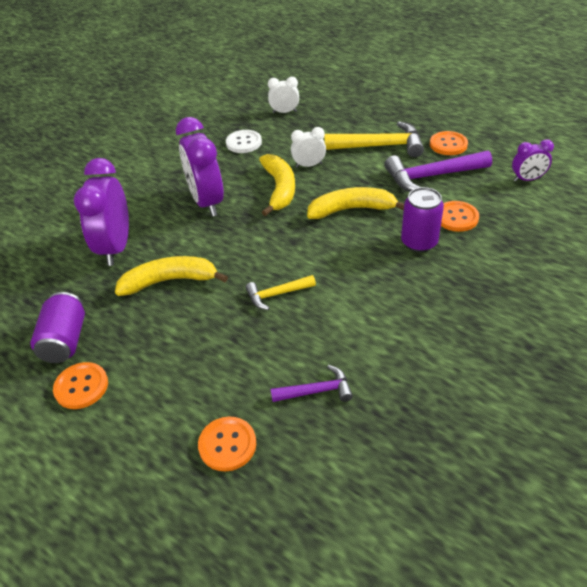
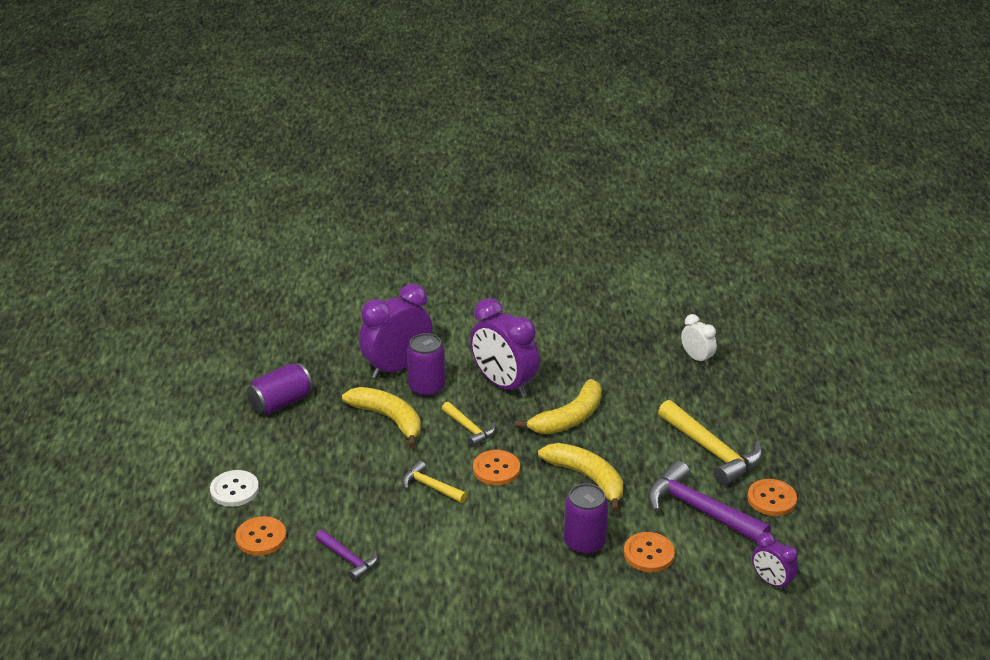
camera: 50 degrees right, 10 degrees down
(81, 386) = (248, 437): orange button -> orange button (496, 469)
(160, 242) = (426, 387): none -> purple can
(206, 202) = (504, 384): purple clock -> purple clock turned 75 degrees counterclockwise
(234, 242) = (469, 429): none -> yellow hammer
(244, 143) = (614, 359): white button -> white button (234, 490)
(309, 165) = (625, 418): white clock -> none

